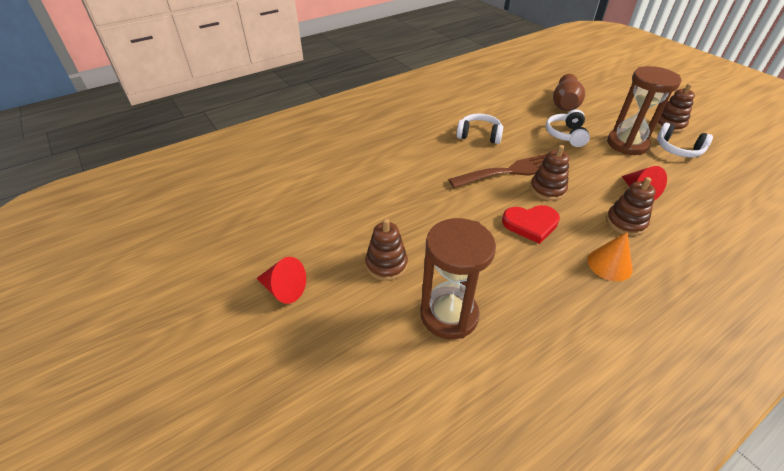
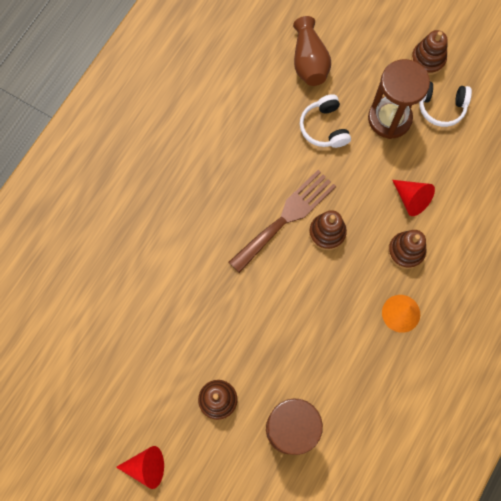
camera: 25 degrees left, 30 degrees up
(479, 135) = (233, 168): white headphones -> none
(531, 224) = (324, 291): red heart -> none

